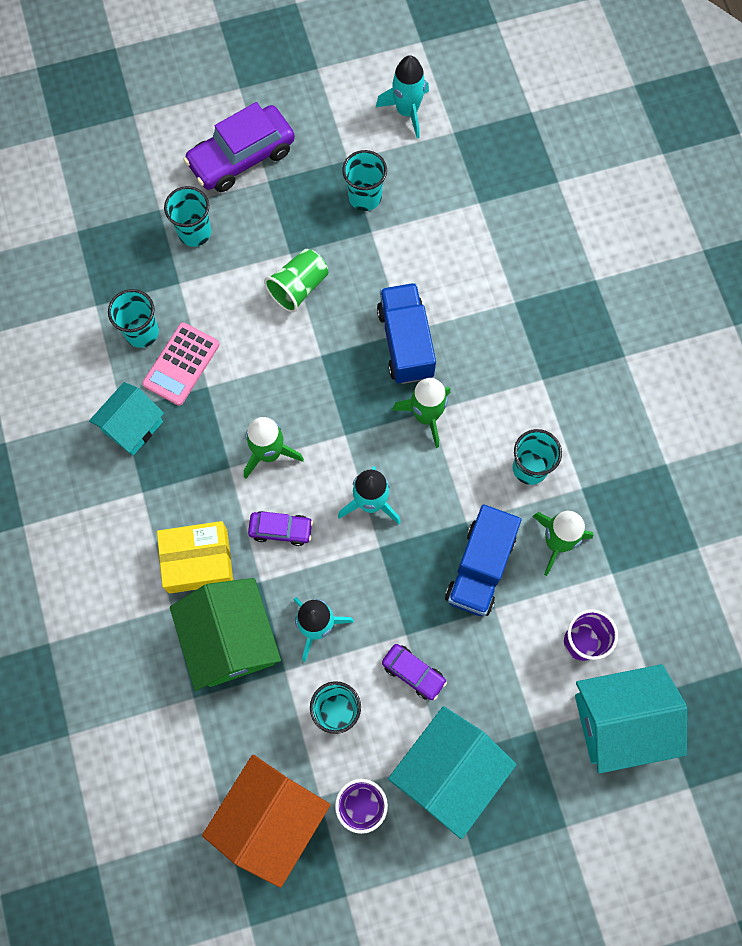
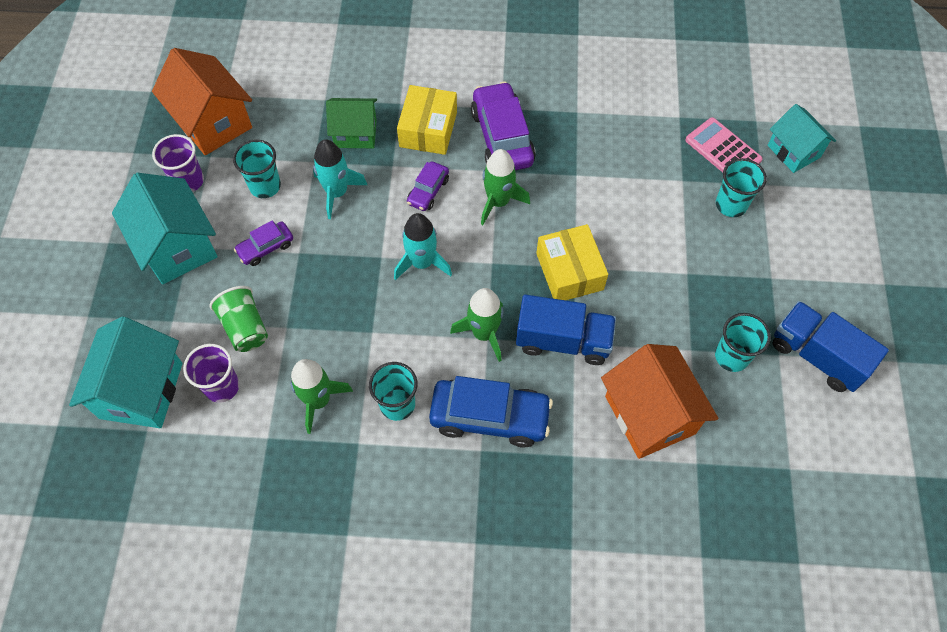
camera: 110 degrees right, 10 degrees down
(132, 426) = (559, 115): turquoise house -> turquoise house (793, 151)
(142, 332) = (643, 142): turquoise cup -> none
(181, 364) = (603, 162): pink calculator -> pink calculator (723, 150)
(231, 640) = (355, 133): green house -> green house, size x0.64
(242, 157) = (803, 263): purple car -> purple car (502, 137)
(298, 287) = (649, 270): green cup -> green cup (245, 327)
(327, 359) = (569, 271): none -> yellow box
(407, 111) = (826, 430): turquoise rocket -> none
(449, 250) = (650, 414): none -> orange house
(480, 568) = (326, 328): blue truck -> blue truck (817, 356)
(508, 382) = (490, 417): none -> blue car

